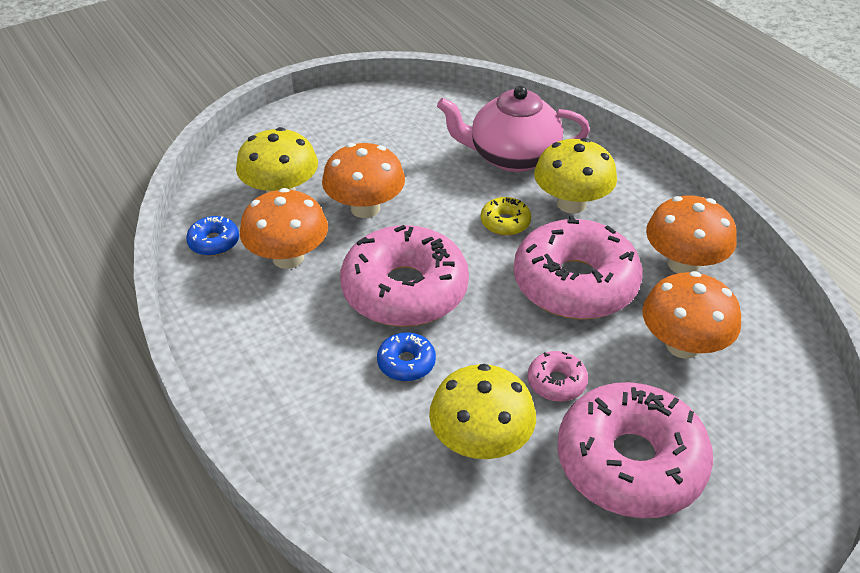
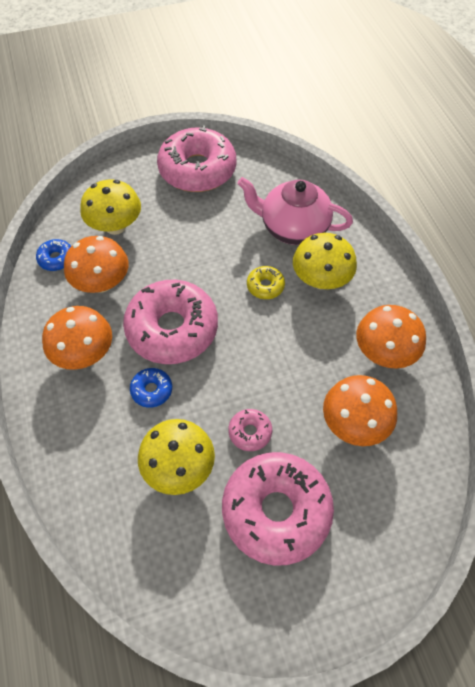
camera: 15 degrees right, 15 degrees up
(365, 208) = (169, 251): orange mushroom -> orange mushroom (84, 354)
(575, 283) = (296, 351): pink donut -> pink donut (197, 170)

